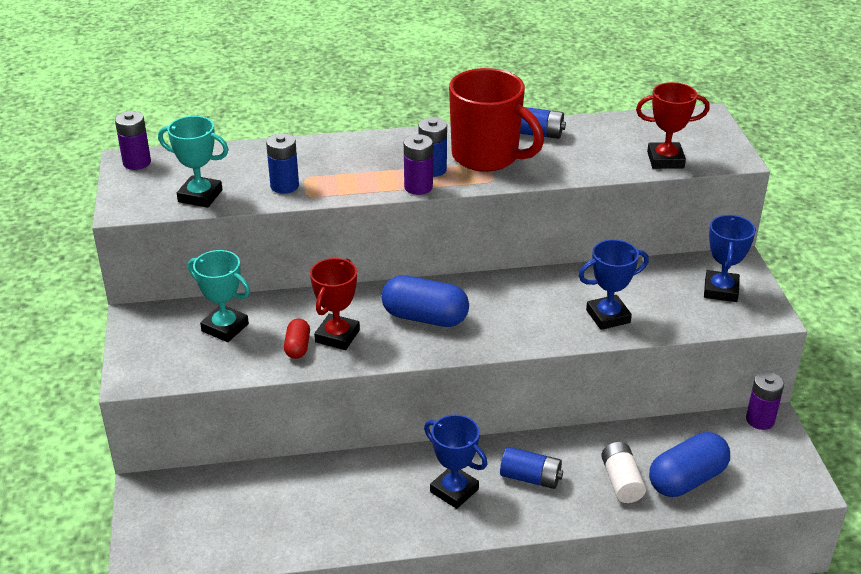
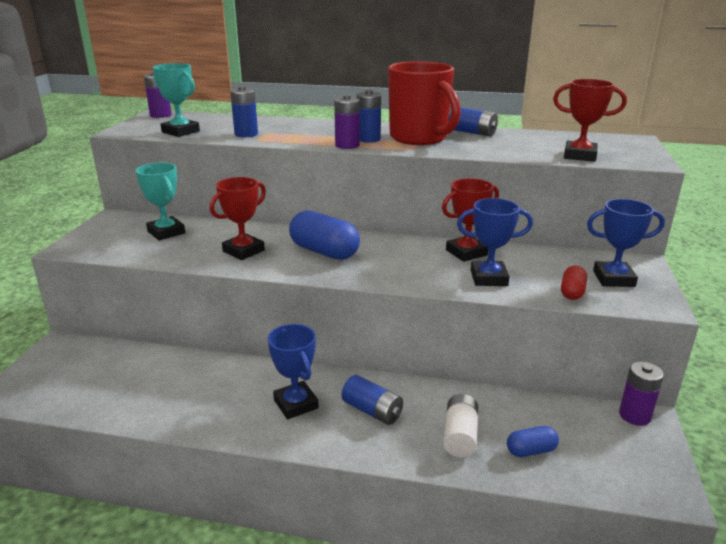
camera: 20 degrees right, 10 degrees down
(297, 347) = (206, 252): red capsule -> red capsule (572, 292)
(569, 285) = (466, 252): none -> red trophy
(687, 479) = (531, 450): blue capsule -> blue capsule, size x0.53
(720, 290) = (613, 279): blue trophy -> blue trophy turned 60 degrees clockwise

